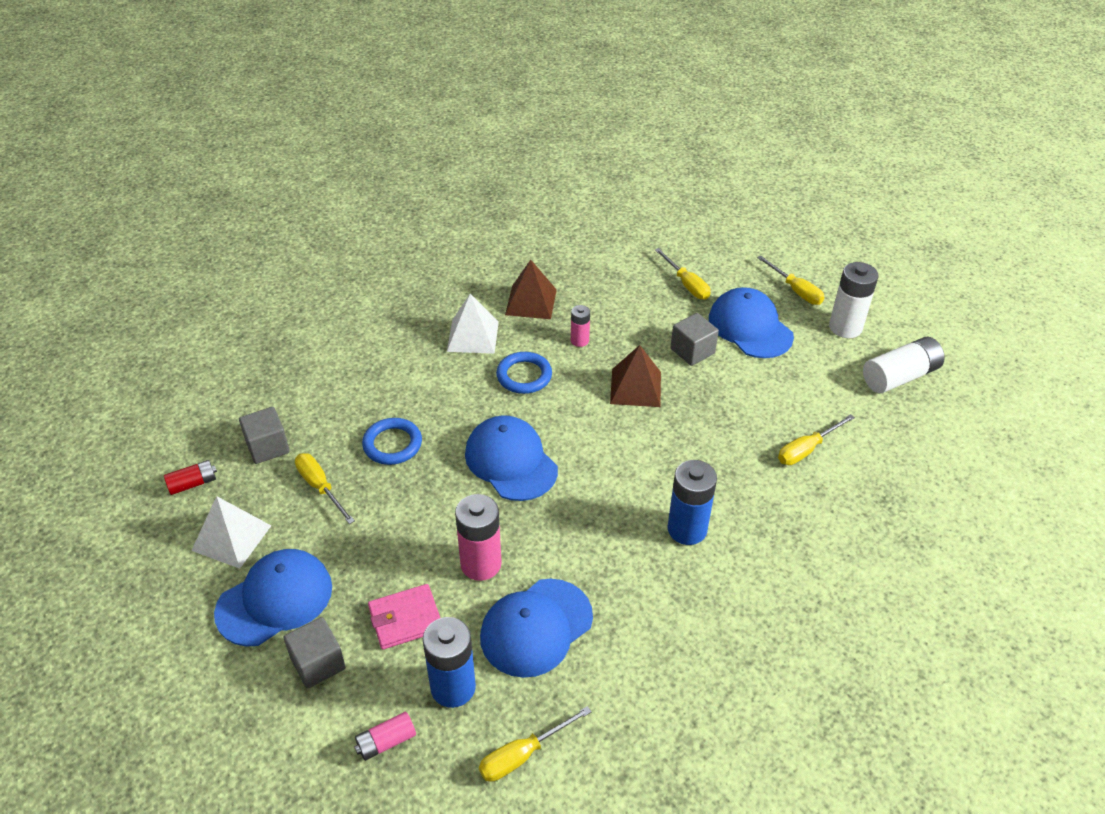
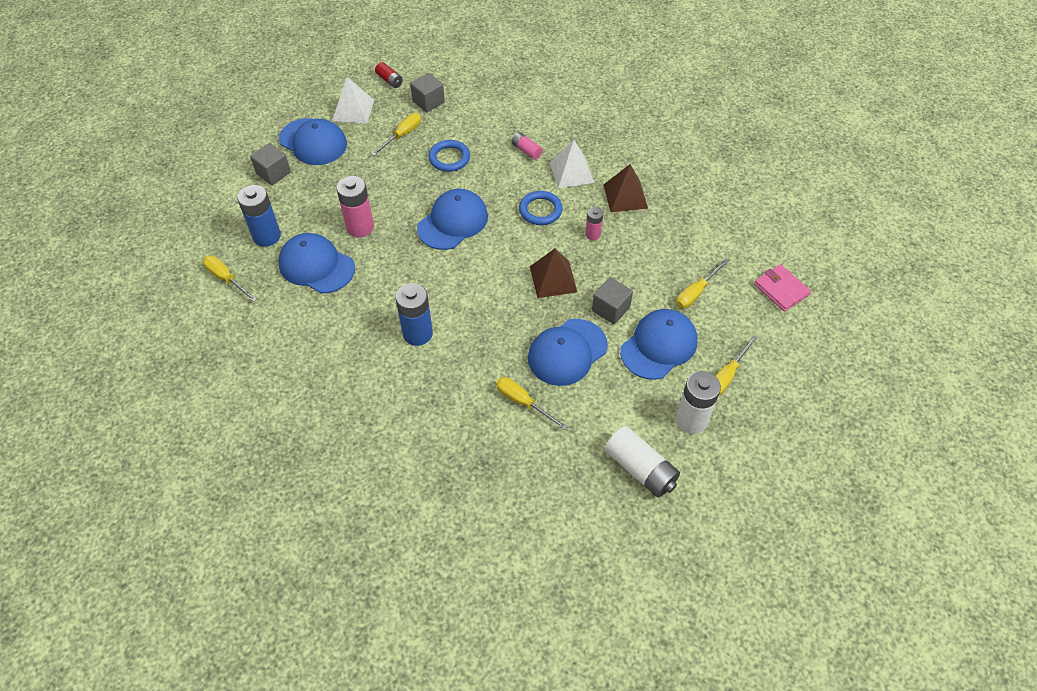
camera: 75 degrees right, 10 degrees up
(386, 742) = (227, 216): pink battery -> pink battery (526, 150)
(405, 619) = (311, 202): pink wallet -> pink wallet (781, 289)
(744, 398) = (567, 352): none -> blue cap

